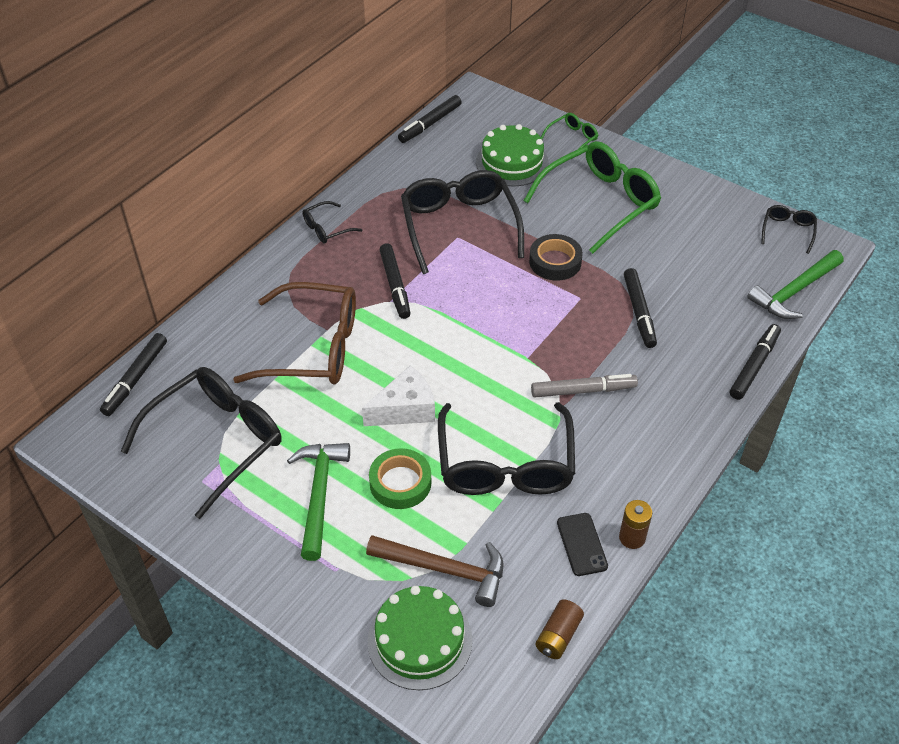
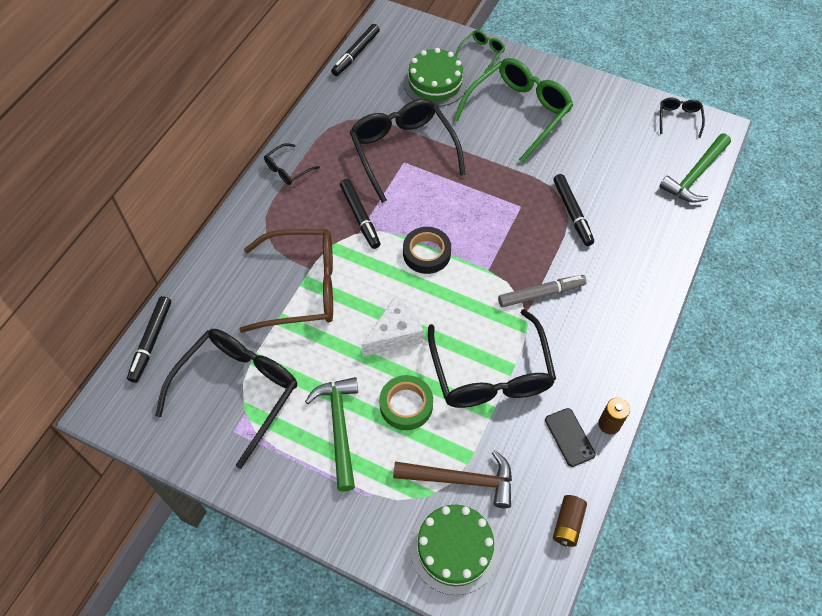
camera: 10 degrees left, 10 degrees up
(555, 262) = (492, 174): black tape -> black tape (426, 253)
(754, 366) = (676, 249): black marker -> none

